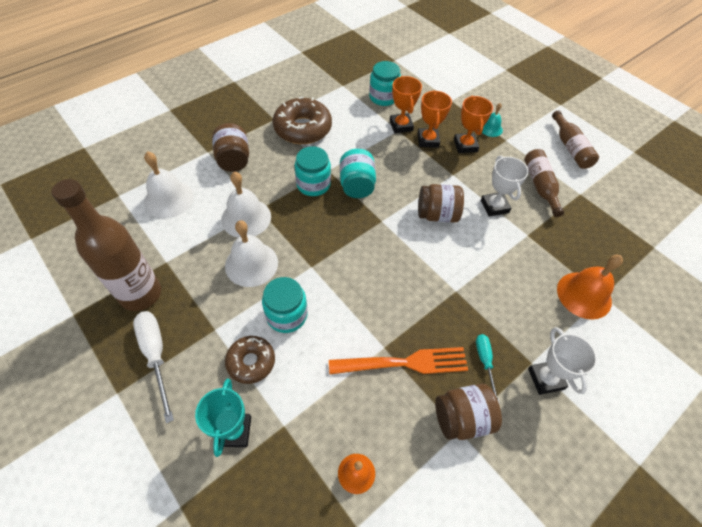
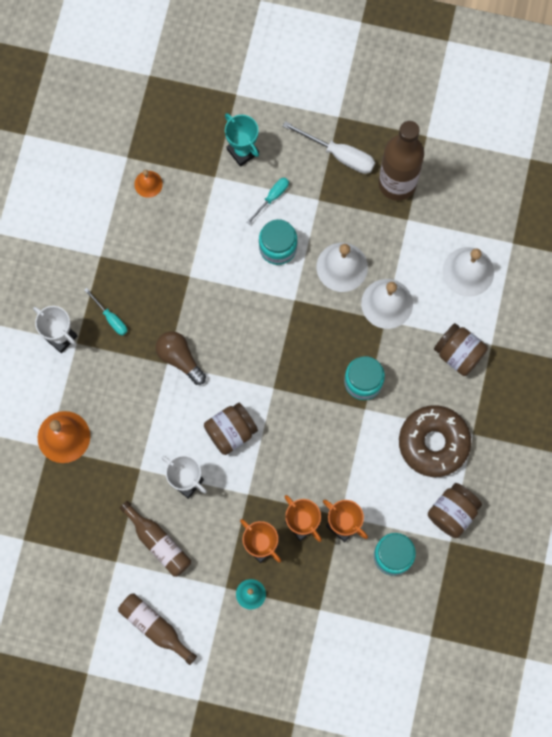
camera: 145 degrees right, 20 degrees up
(251, 362) = (272, 198): brown donut -> turquoise screwdriver
(357, 185) = (324, 411): turquoise jar -> none
(404, 363) = (167, 275): orange fork -> none
(442, 287) = (180, 358): none -> brown light bulb
(462, 418) = (103, 265): brown jar -> brown jar (452, 513)

